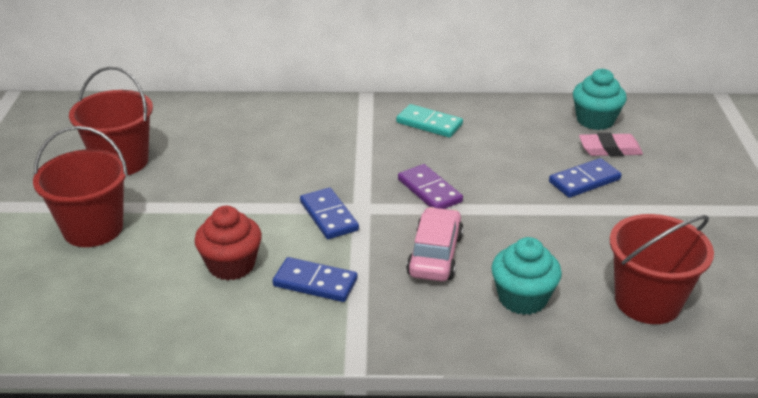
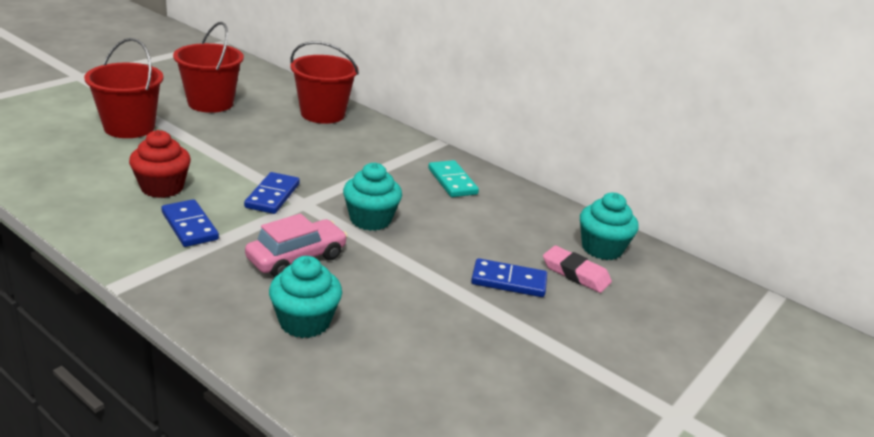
camera: 35 degrees right, 5 degrees down
(429, 191) = (370, 219): purple domino -> turquoise cupcake
(647, 301) = (398, 389): red bucket -> red bucket (322, 114)

